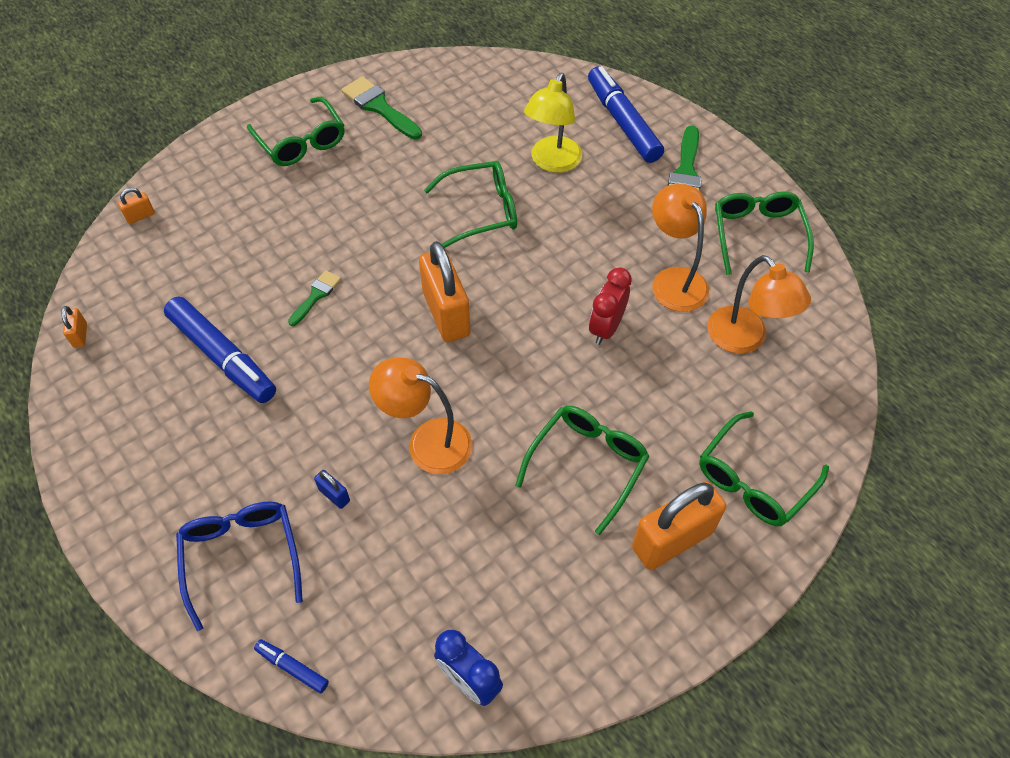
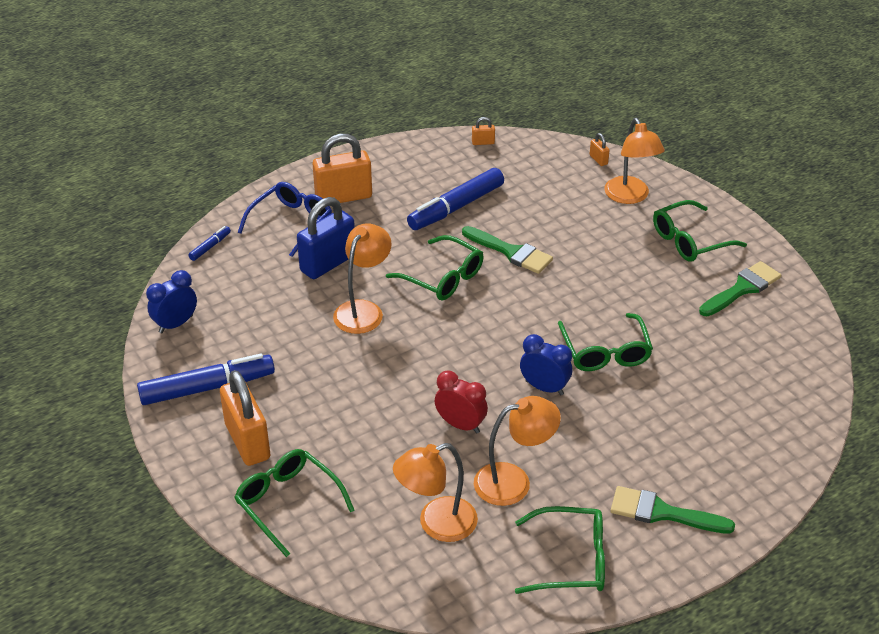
camera: 95 degrees right, 15 degrees down
(218, 188) = (630, 197): none -> orange lamp
(242, 558) = (291, 223): blue glasses -> blue glasses turned 45 degrees counterclockwise
(316, 295) = (511, 252): green brush -> green brush, size x1.68
(334, 495) = (328, 263): blue padlock -> blue padlock, size x2.35
(446, 314) = (485, 325): orange padlock -> orange padlock (343, 197)
(540, 259) = (544, 387): none -> blue clock
(552, 162) = (672, 406): yellow lamp -> none
(587, 465) = (324, 398): green glasses -> green glasses (442, 277)
(623, 122) = (739, 469): blue marker -> blue marker (207, 388)

